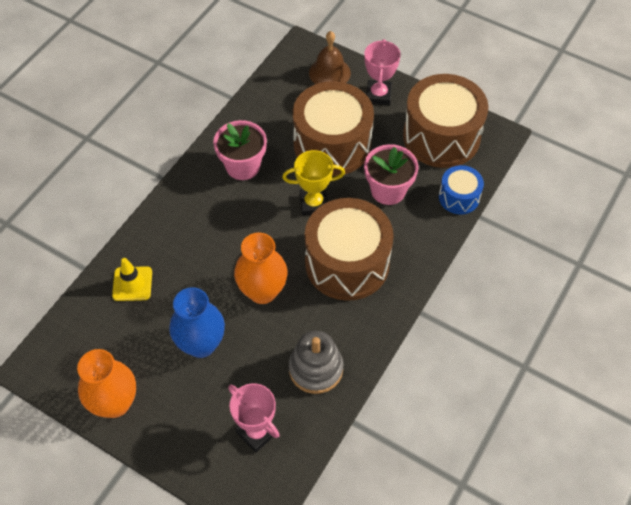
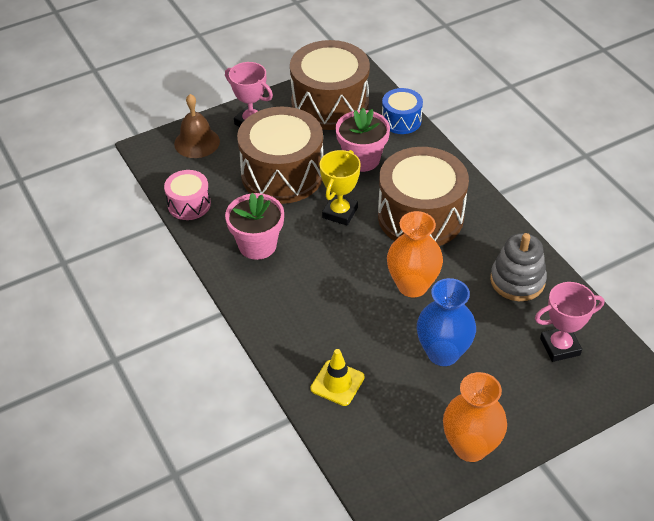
camera: 60 degrees left, 10 degrees down
(258, 102) = (189, 204): none -> pink drum

